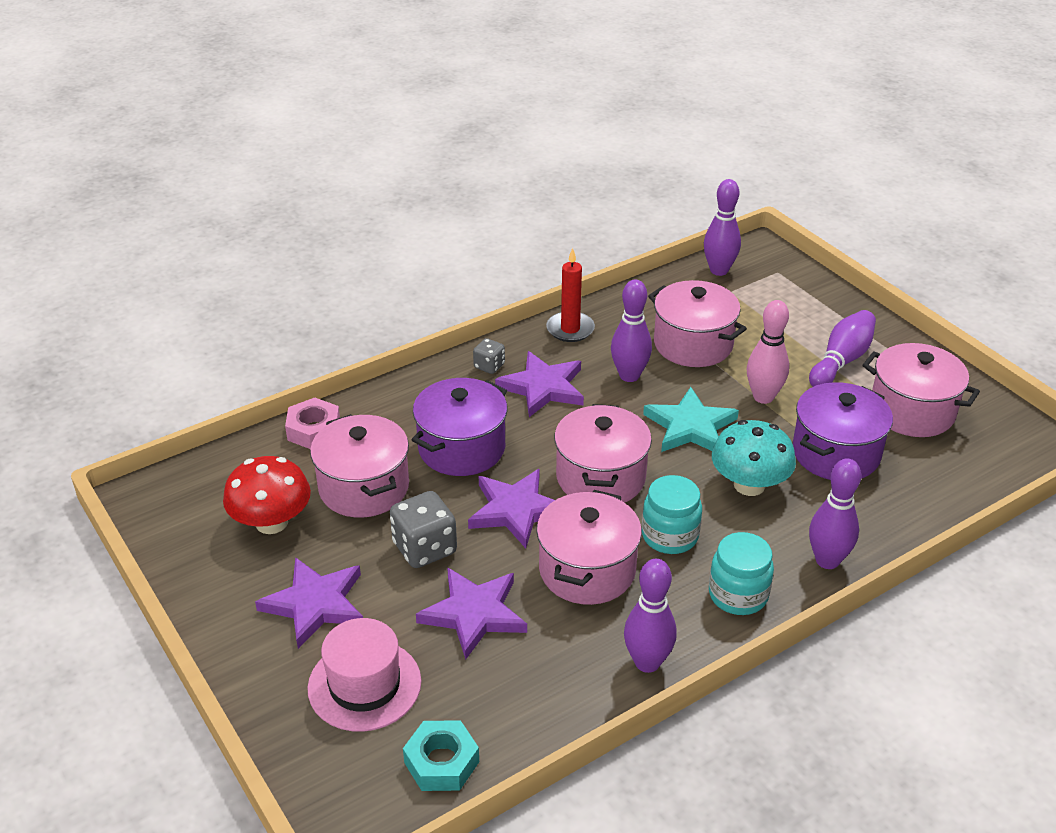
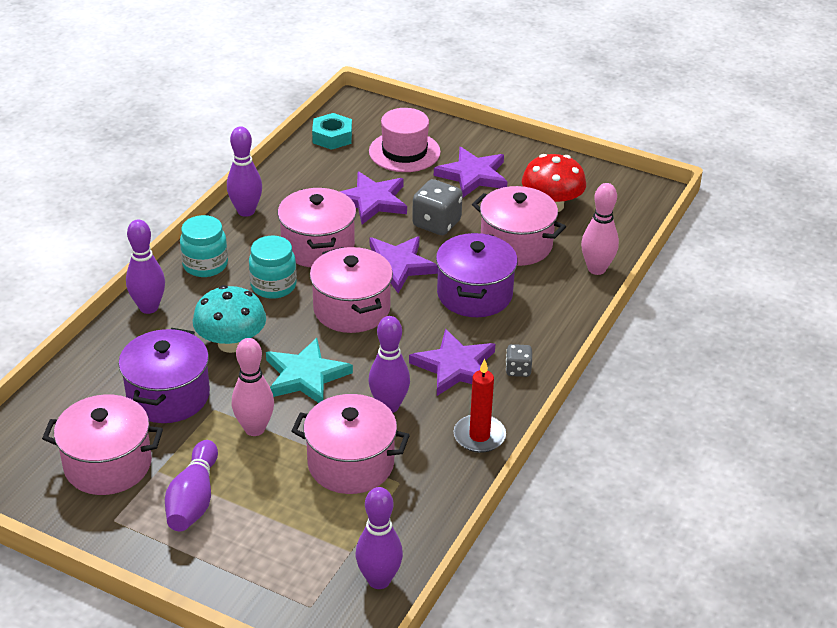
camera: 150 degrees right, 0 degrees up
(314, 430) = (596, 269): pink nut -> pink bowling pin

